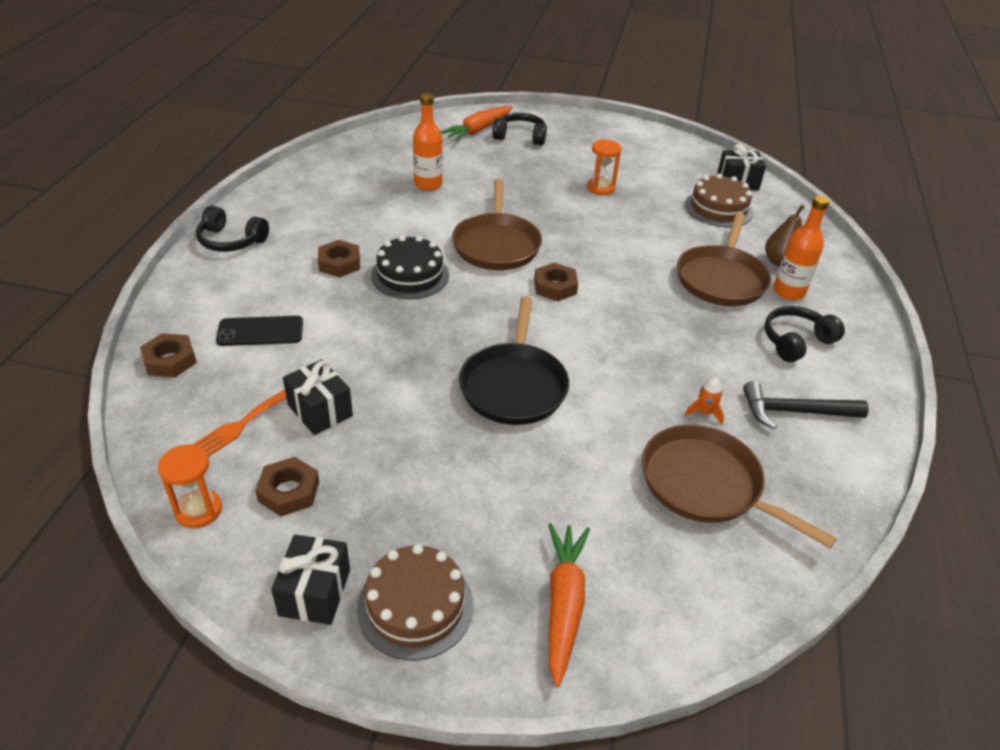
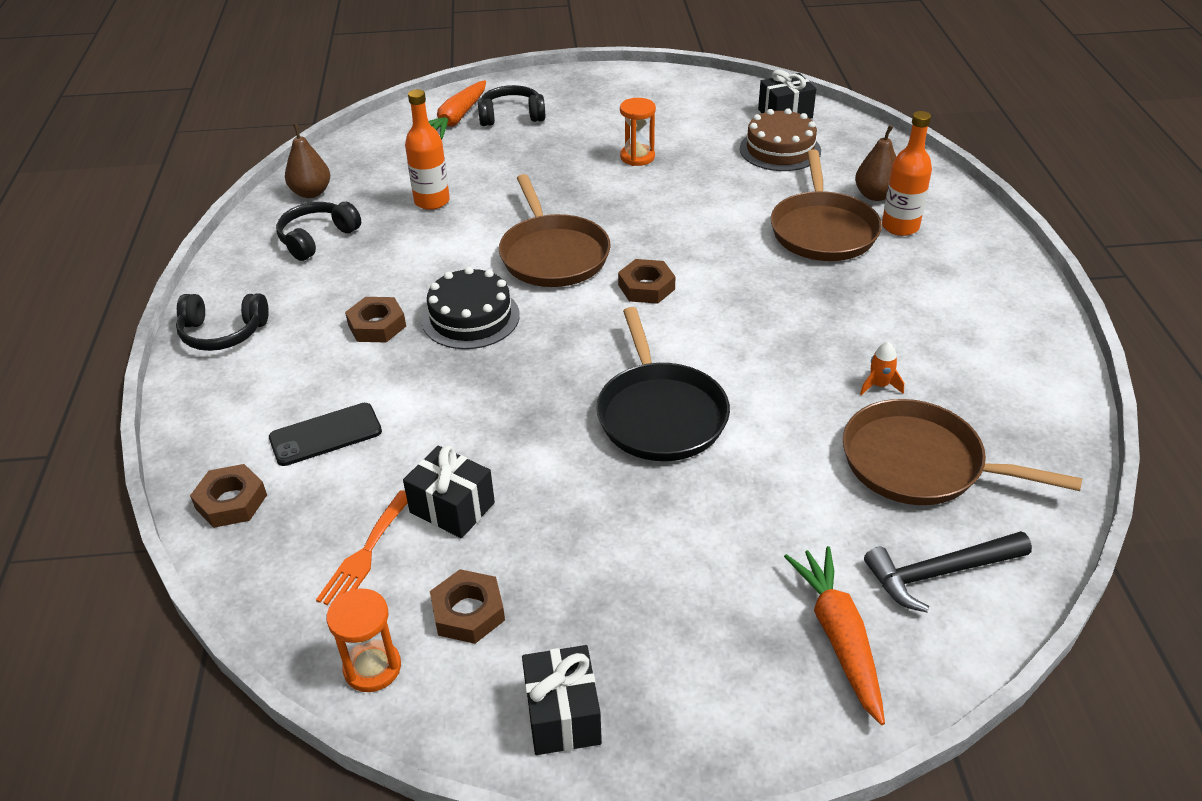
camera: 15 degrees left, 0 degrees up
(346, 158) = (311, 193): none -> brown pear
(415, 606) = (683, 692): brown cake -> none
(795, 412) = (970, 358): black hammer -> black hammer (940, 573)
(796, 341) = (934, 280): black headphones -> black headphones (317, 238)

